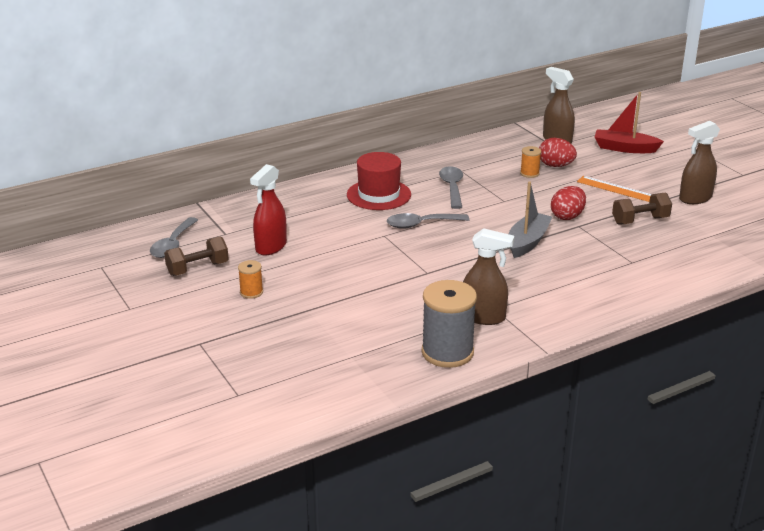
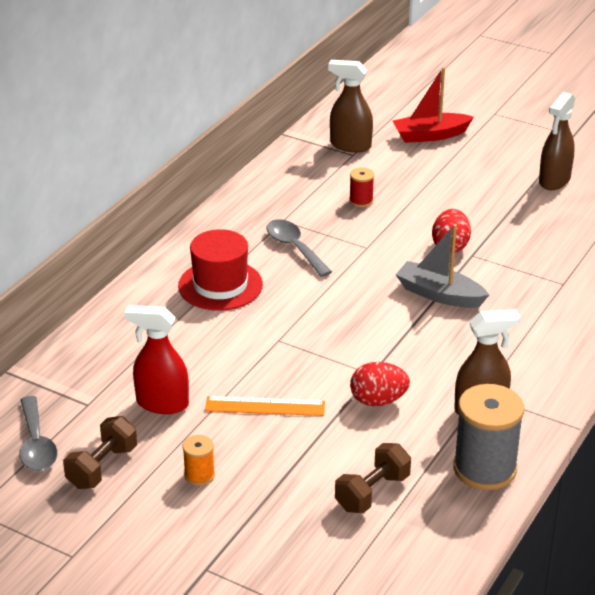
camera: 30 degrees left, 5 degrees up
(271, 247) = (162, 403): red spray bottle -> red spray bottle turned 105 degrees clockwise
(421, 224) = (305, 311): grey spoon -> none
(527, 242) = (439, 294): grey boat -> grey boat turned 60 degrees counterclockwise
(529, 173) = (361, 201): orange spool -> red spool
(555, 165) = (379, 181): red egg -> red egg (378, 401)
(617, 189) = (469, 193): orange ruler -> orange ruler (265, 406)
(640, 220) = (526, 227): brown dumbbell -> brown dumbbell (372, 492)

